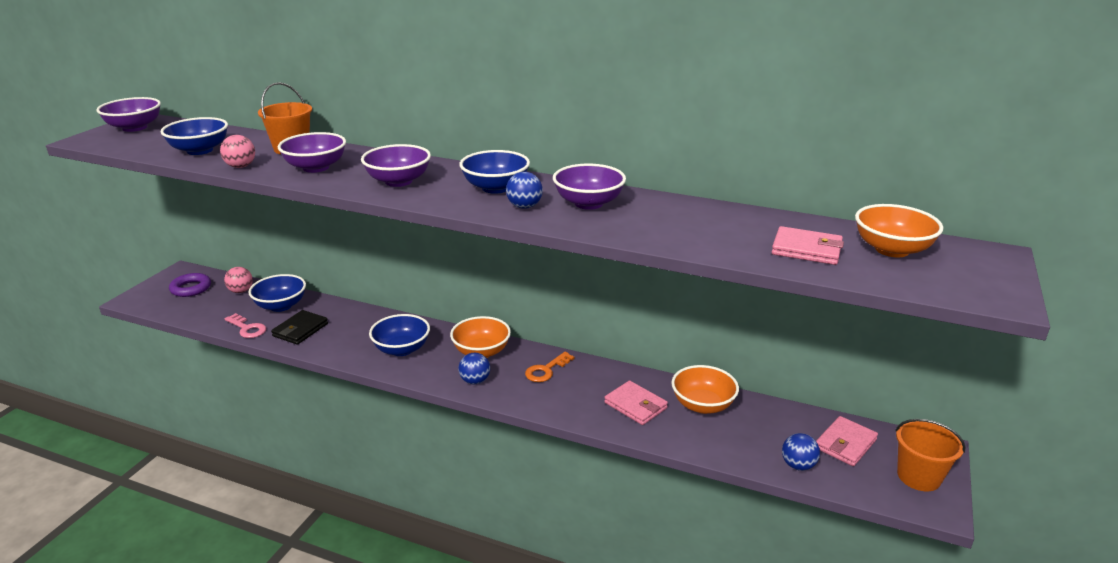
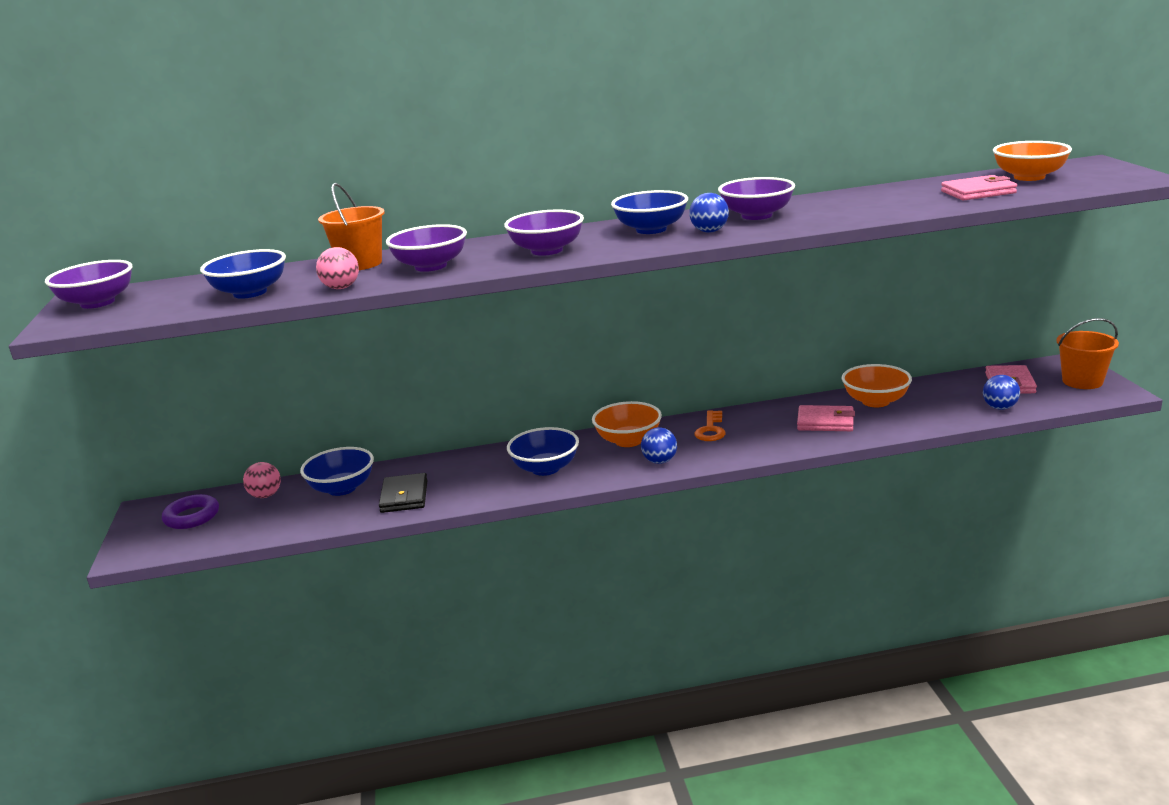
camera: 30 degrees left, 5 degrees down
(247, 328) = (336, 519): pink key -> none

